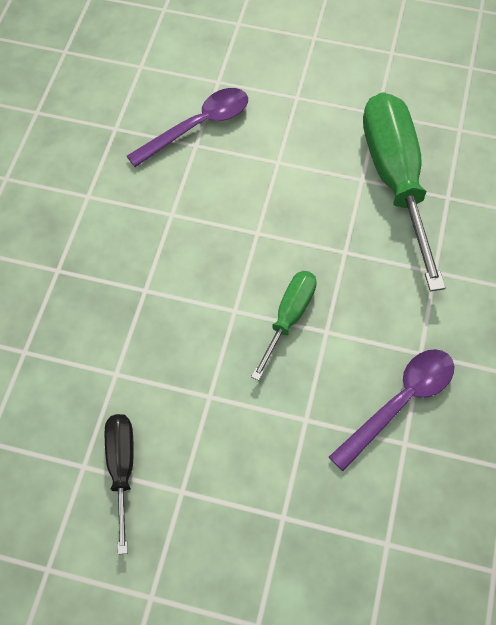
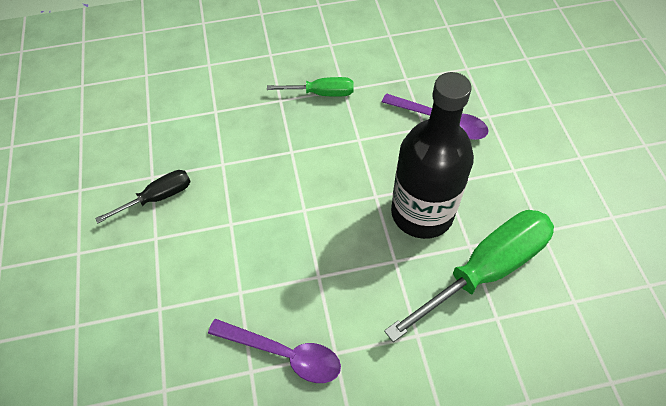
camera: 65 degrees right, 5 degrees down
(289, 318) = (316, 246): green screwdriver -> green screwdriver (321, 93)
(302, 200) = (422, 213): none -> black bottle

